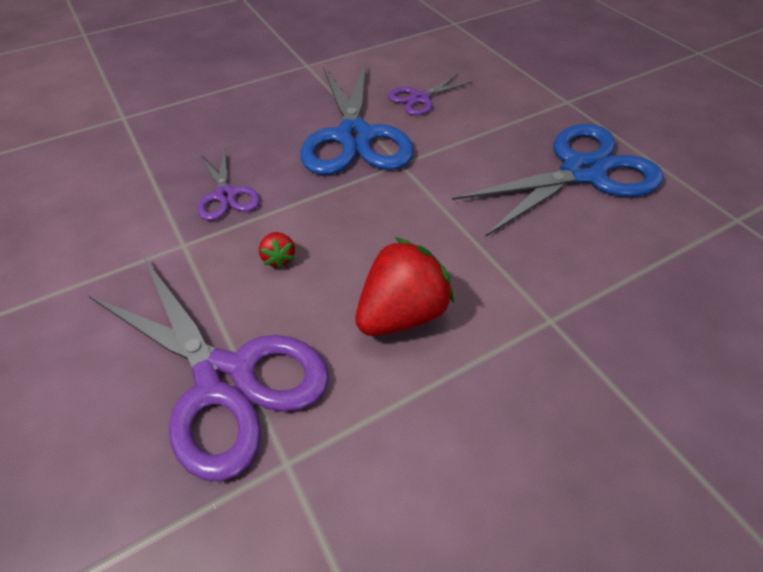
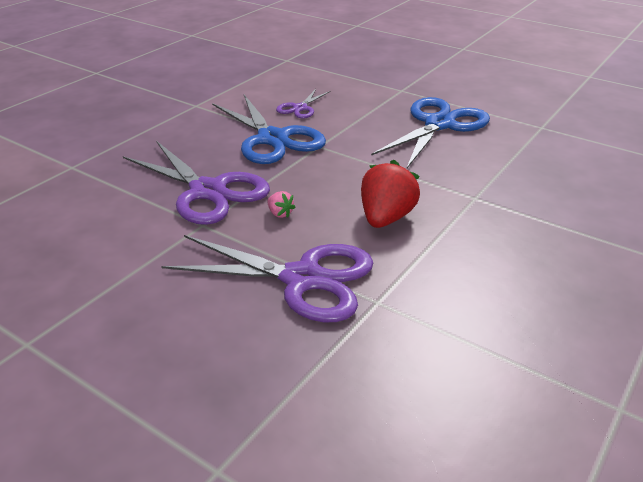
camera: 25 degrees left, 15 degrees down
(226, 195) = (207, 191): purple scissors -> purple scissors, size x2.01
(278, 258) = (280, 213): red strawberry -> pink strawberry

